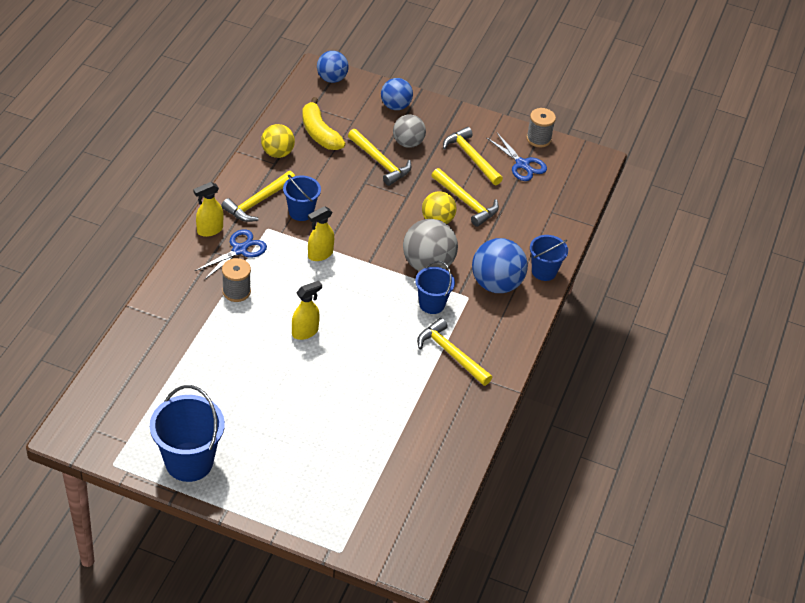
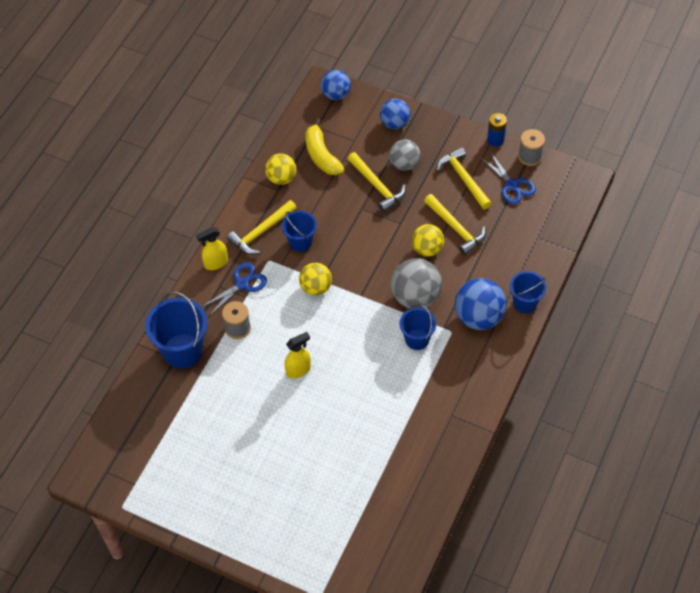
camera: 10 degrees right, 10 degrees up
(189, 462) = (189, 504): blue bucket -> blue bucket (182, 350)
(320, 254) = (316, 287): yellow spray bottle -> yellow ball
(451, 354) = (431, 392): yellow hammer -> none
(501, 123) = (495, 140): none -> blue battery

